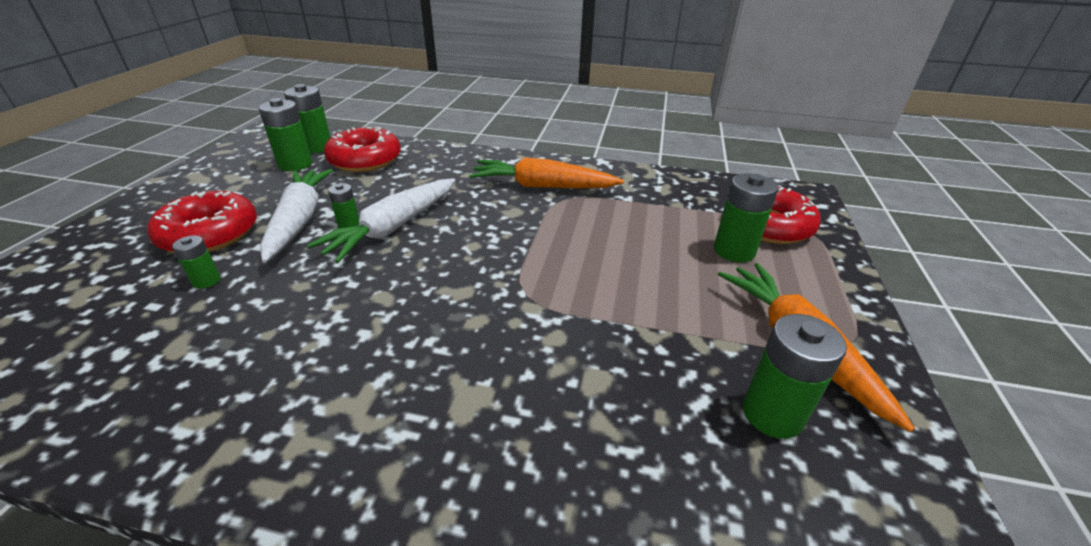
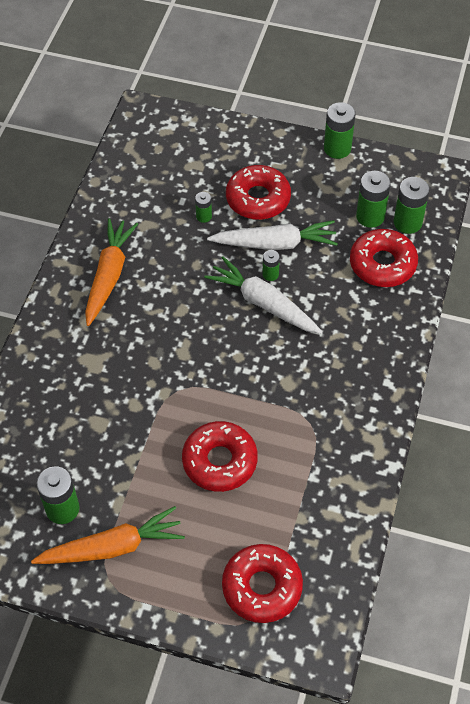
camera: 95 degrees right, 20 degrees up
(543, 186) = (333, 408): orange carrot -> orange carrot (109, 276)
(628, 255) = (220, 461): none -> red donut
(734, 251) = (222, 543): green battery -> green battery (337, 148)

